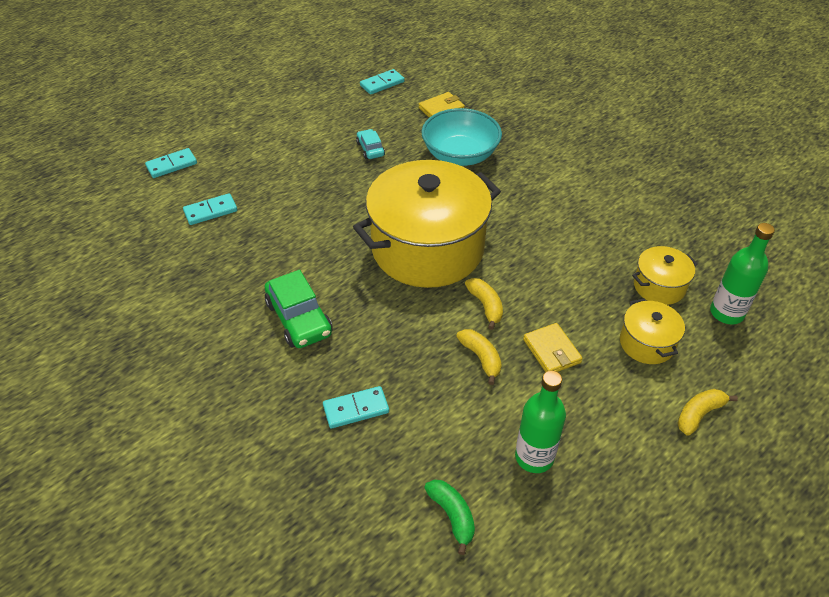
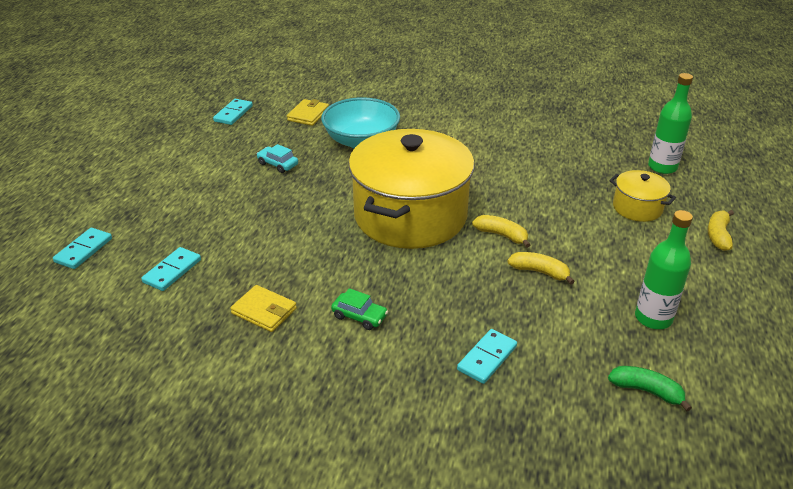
camera: 35 degrees left, 10 degrees down
(299, 319) = (359, 316): green car -> green car, size x0.56
(551, 351) = (583, 243): yellow wallet -> yellow wallet (264, 311)
(659, 286) = (603, 169): yellow pot -> none

